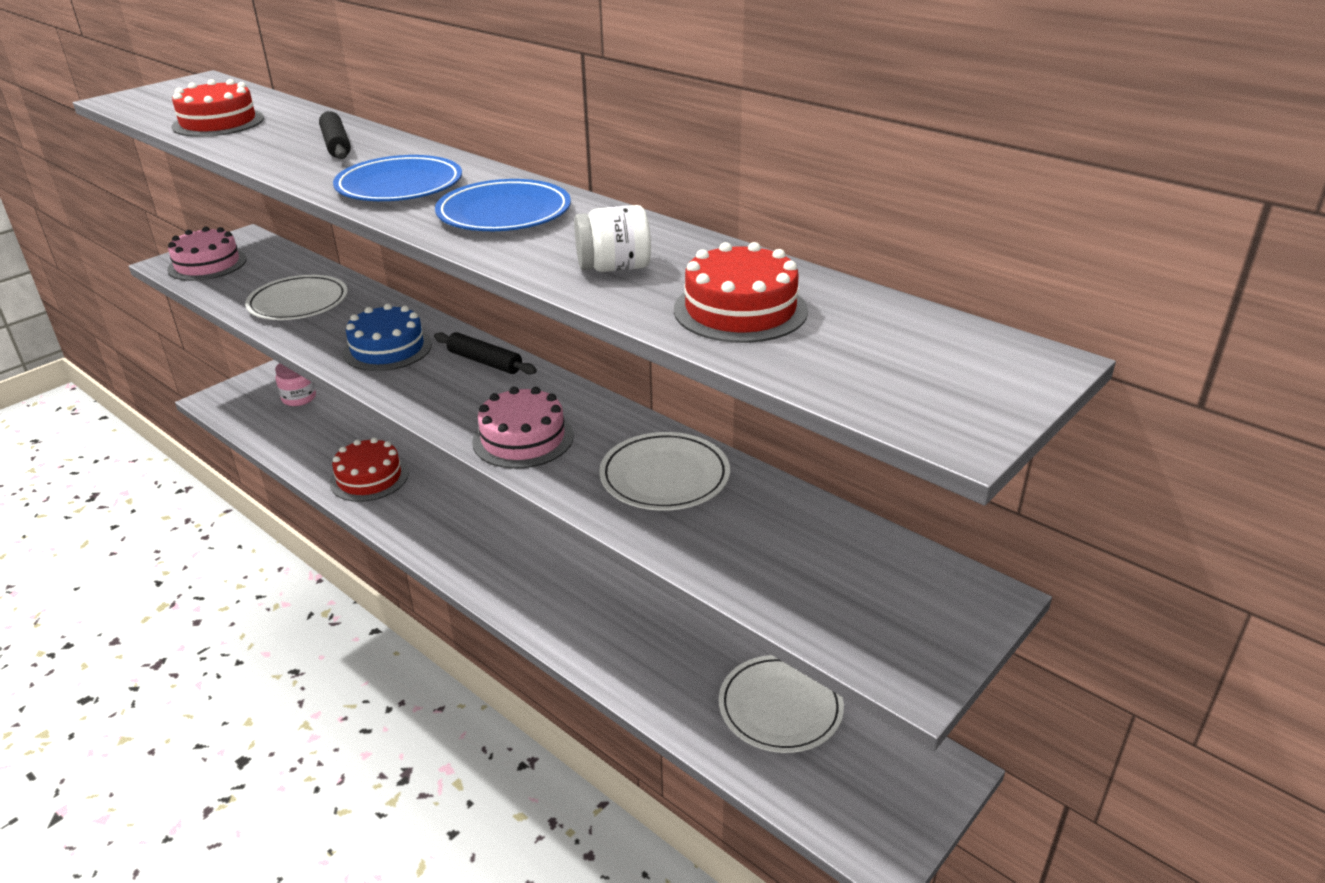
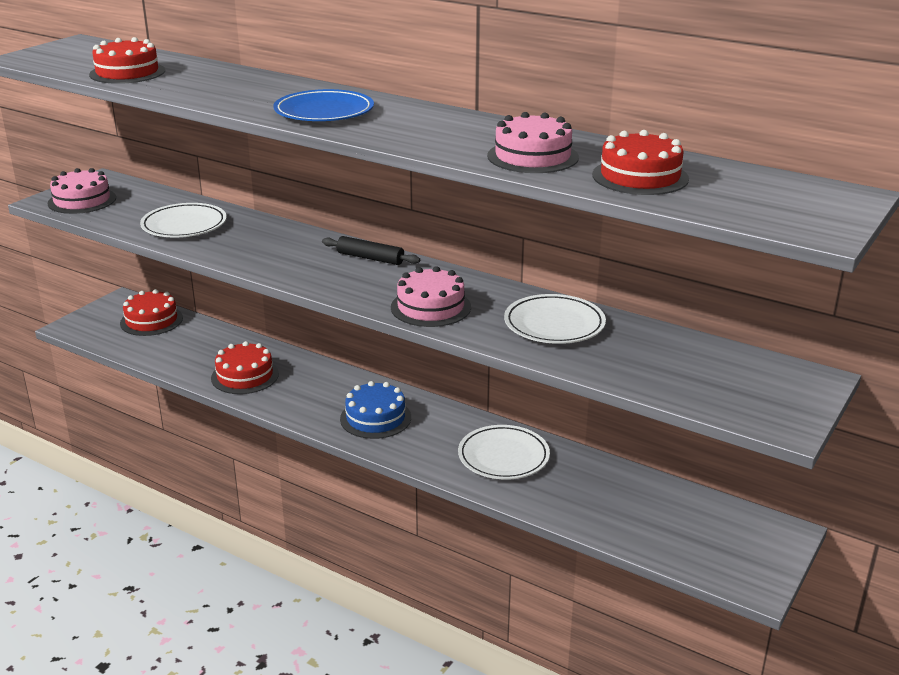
camera: 10 degrees left, 5 degrees down
(299, 398) = (151, 320): pink jar -> red cake
(336, 145) = (245, 85): black rolling pin -> none
(387, 348) = (283, 253): blue cake -> blue cake (375, 418)
(504, 213) = (422, 126): blue plate -> none
(614, 268) = (532, 156): white jar -> pink cake
(780, 707) = (649, 504): white plate -> white plate (503, 456)

